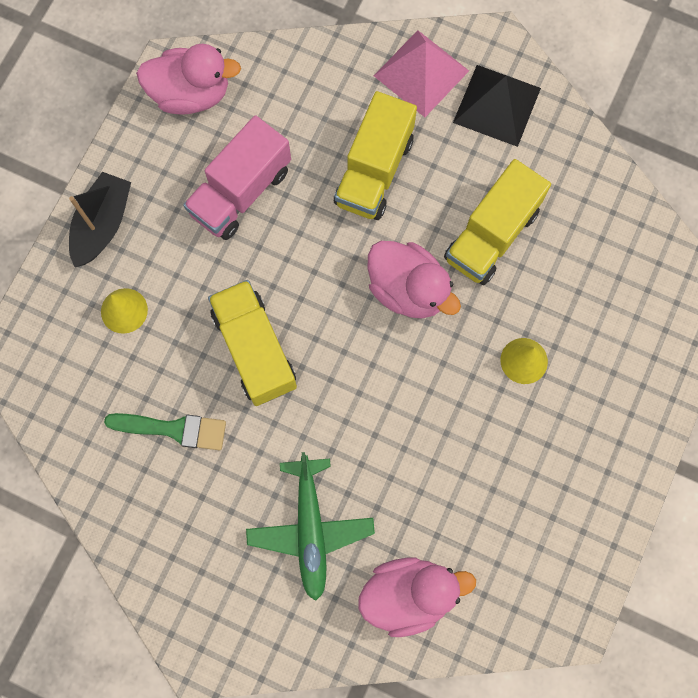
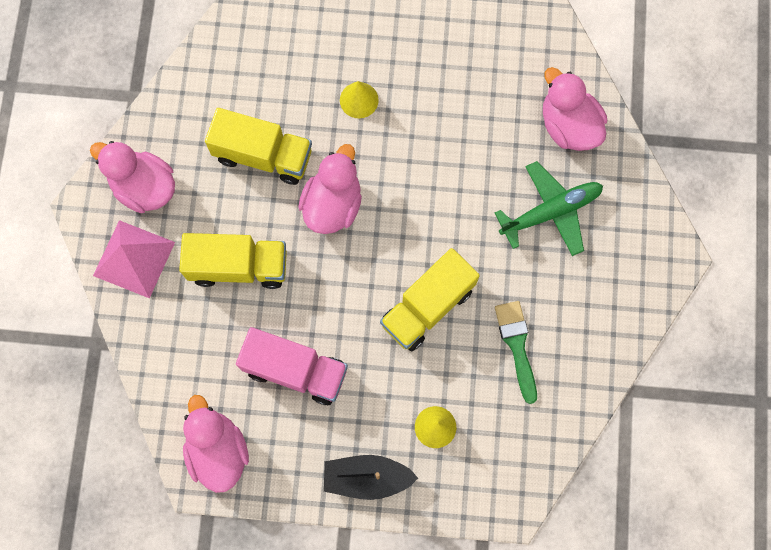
camera: 110 degrees left, 0 degrees up
(497, 105) = (144, 187): black pyramid -> pink duck

